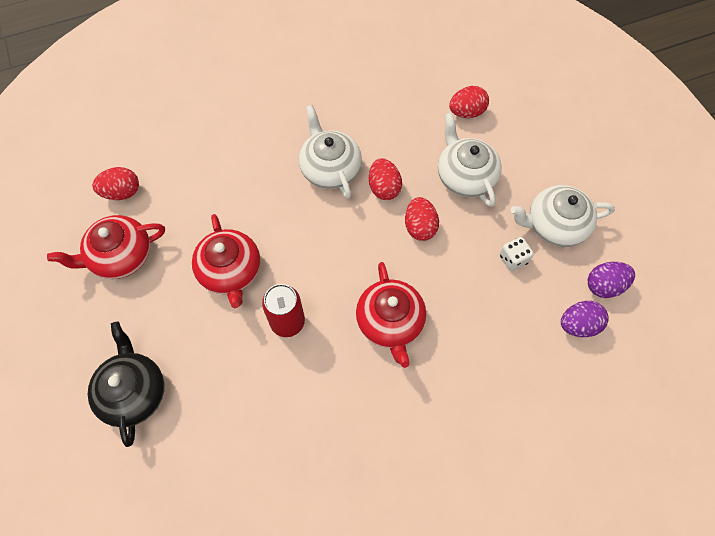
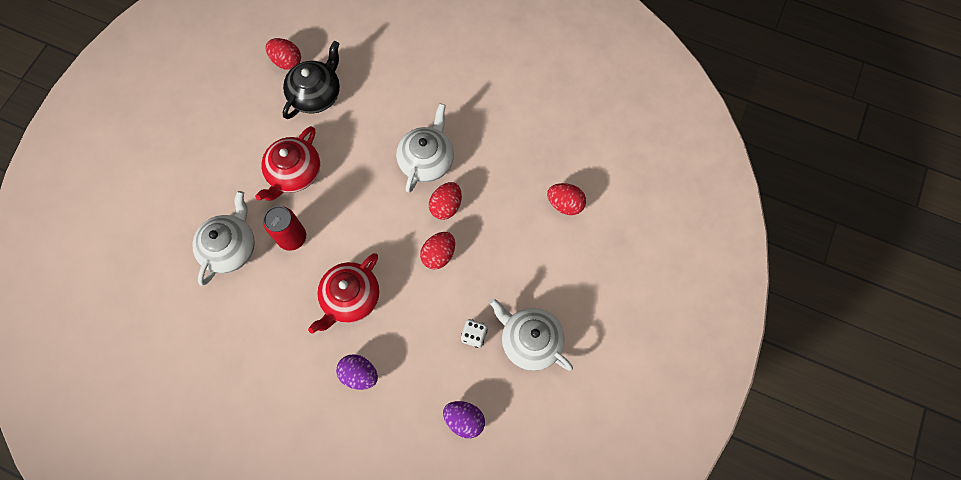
camera: 45 degrees right, 5 degrees up
(120, 256) = (245, 104): red teapot -> none
(133, 392) = (169, 196): black teapot -> black teapot (316, 94)
(465, 176) = (509, 249): white teapot -> white teapot (230, 248)
(604, 286) = (513, 413): purple egg -> purple egg (359, 374)

